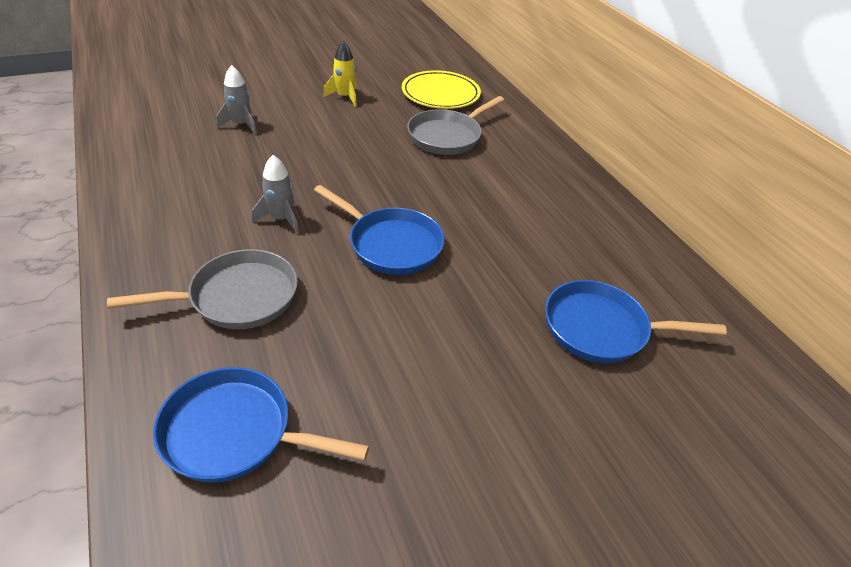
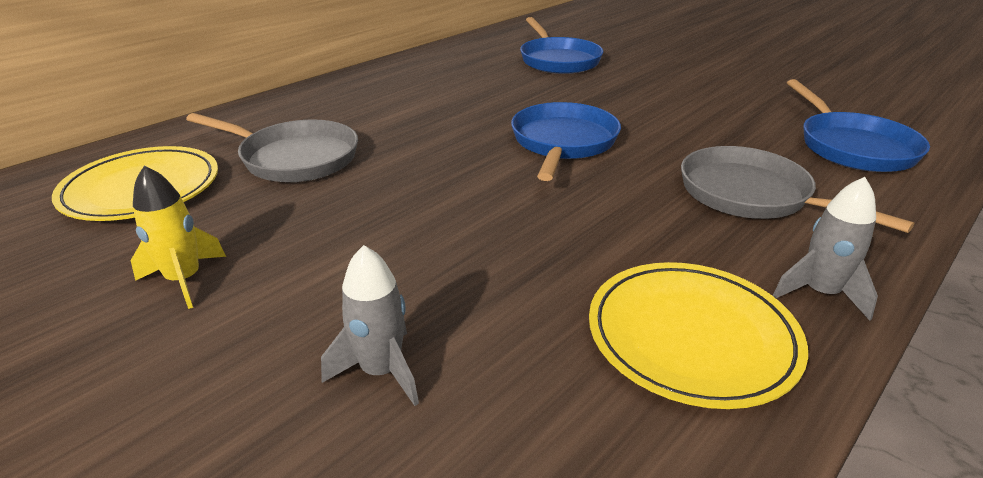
camera: 110 degrees left, 10 degrees down
(166, 199) = (691, 337): none -> yellow plate
(281, 219) = (604, 216): grey rocket -> grey rocket (820, 293)

